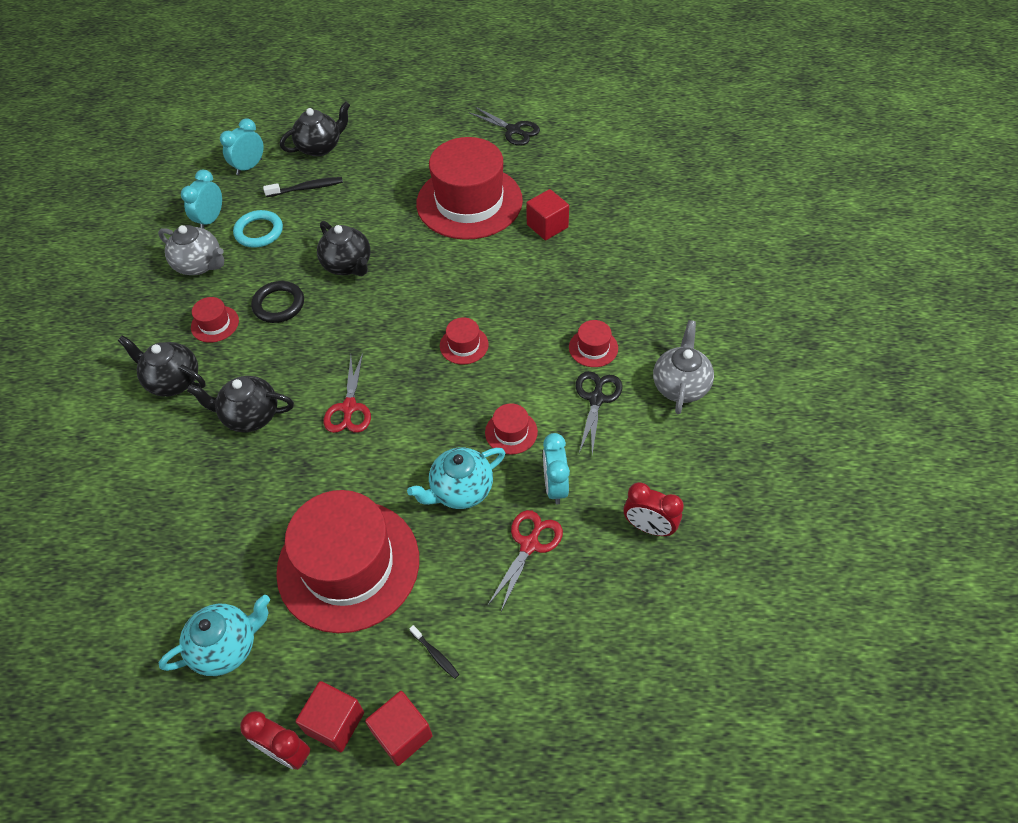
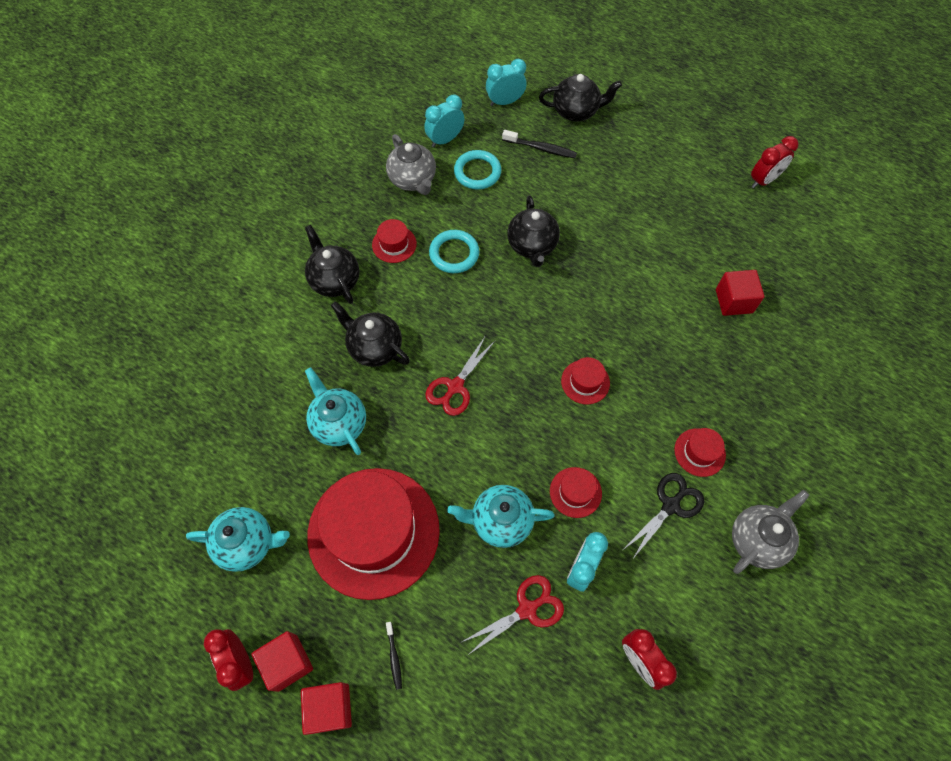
camera: 30 degrees right, 10 degrees up
(255, 495) = (339, 423): none -> turquoise teapot
(279, 304) = (454, 254): black ring -> turquoise ring
(469, 202) = (676, 237): red hat -> none
(513, 130) = (763, 180): black scissors -> red clock

